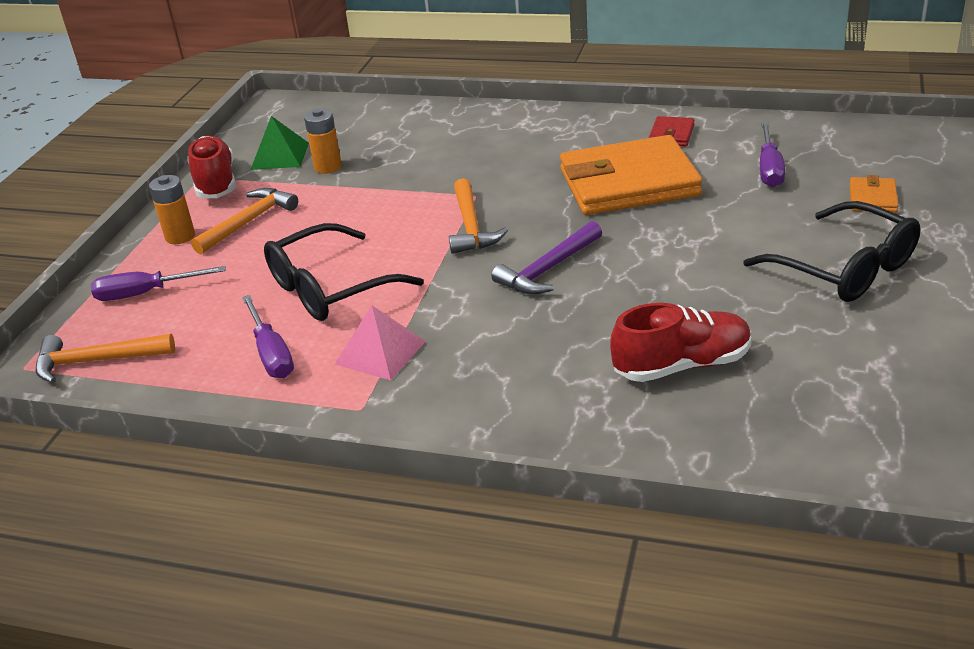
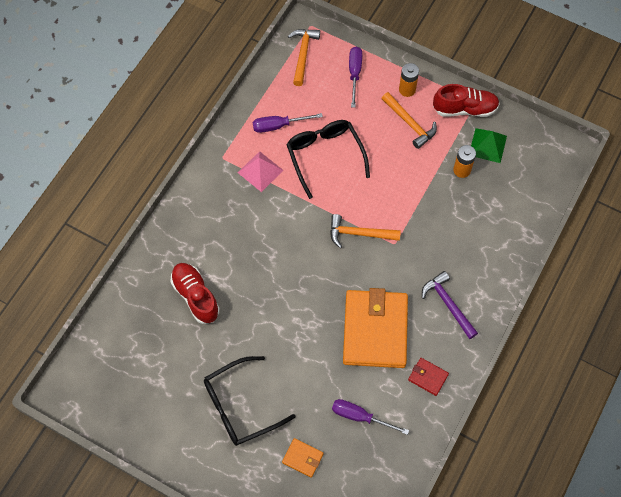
camera: 100 degrees right, 30 degrees up
(548, 269) = (300, 261): purple hammer -> purple hammer (448, 304)
(682, 365) = (196, 296): red shoe -> red shoe turned 150 degrees clockwise

